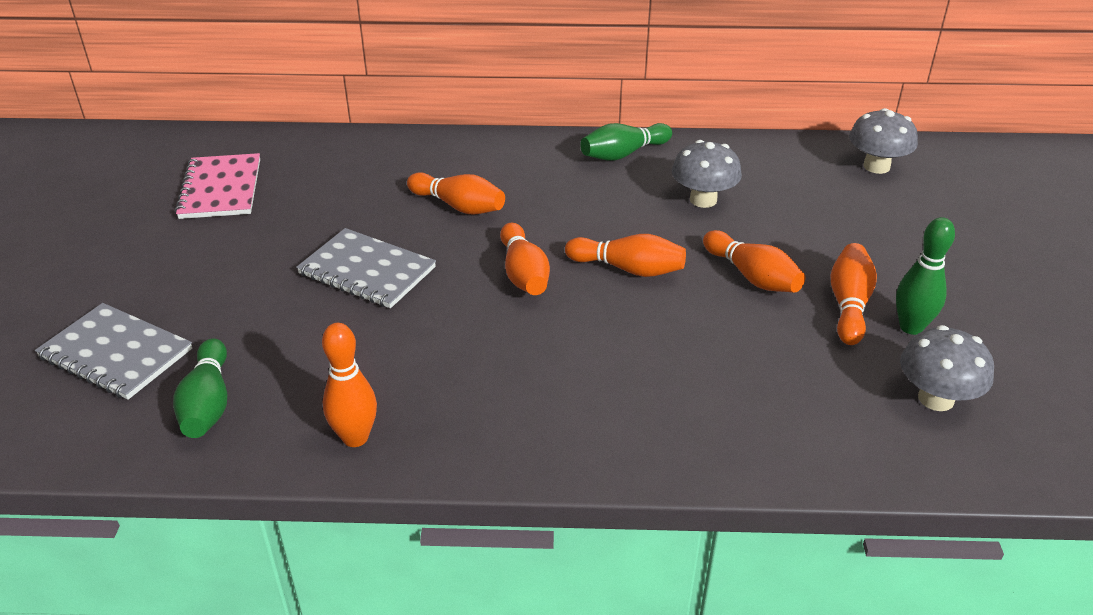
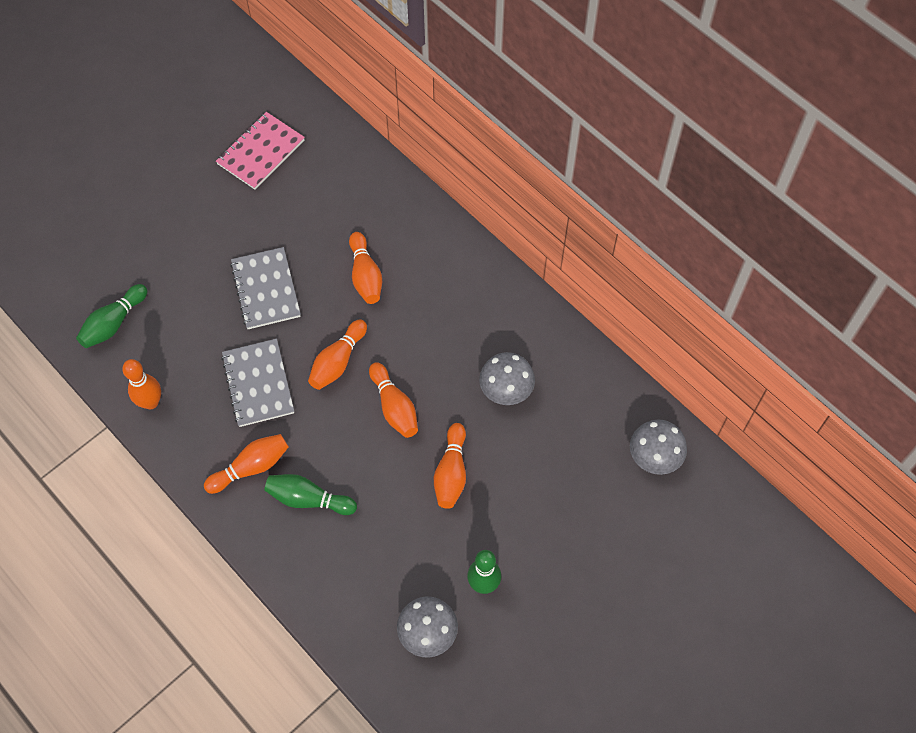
camera: 45 degrees right, 25 degrees up
(116, 353) = (106, 252): grey notebook -> grey notebook (258, 384)
(623, 154) = (512, 309): green bowling pin -> green bowling pin (308, 499)
(849, 305) = (473, 539): orange bowling pin -> orange bowling pin (251, 467)

